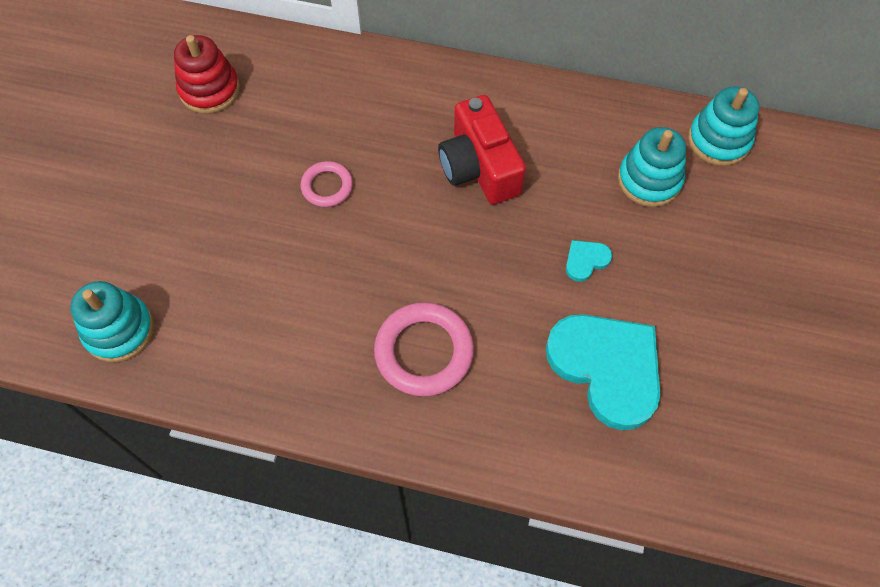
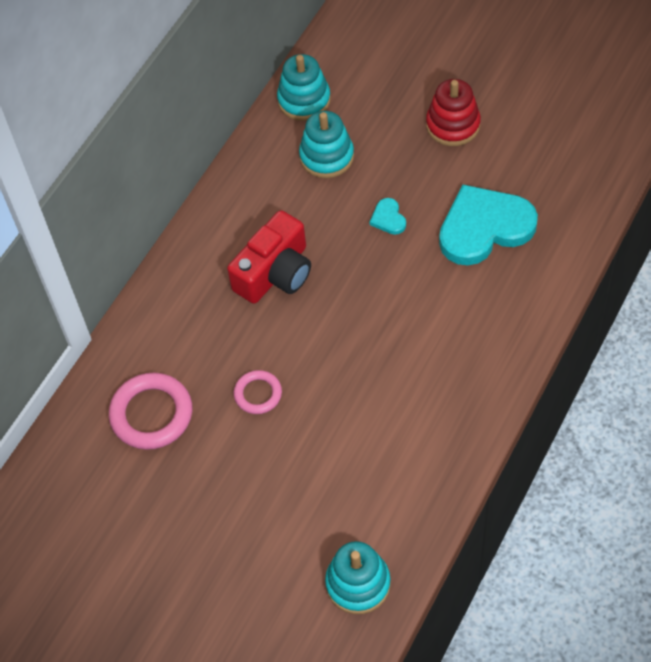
camera: 70 degrees left, 5 degrees down
(209, 90) = (112, 480): red stacking toy -> red stacking toy (453, 125)
(424, 352) = (439, 348): pink ring -> pink ring (151, 414)
(479, 167) = (275, 273): red camera -> red camera turned 45 degrees counterclockwise

